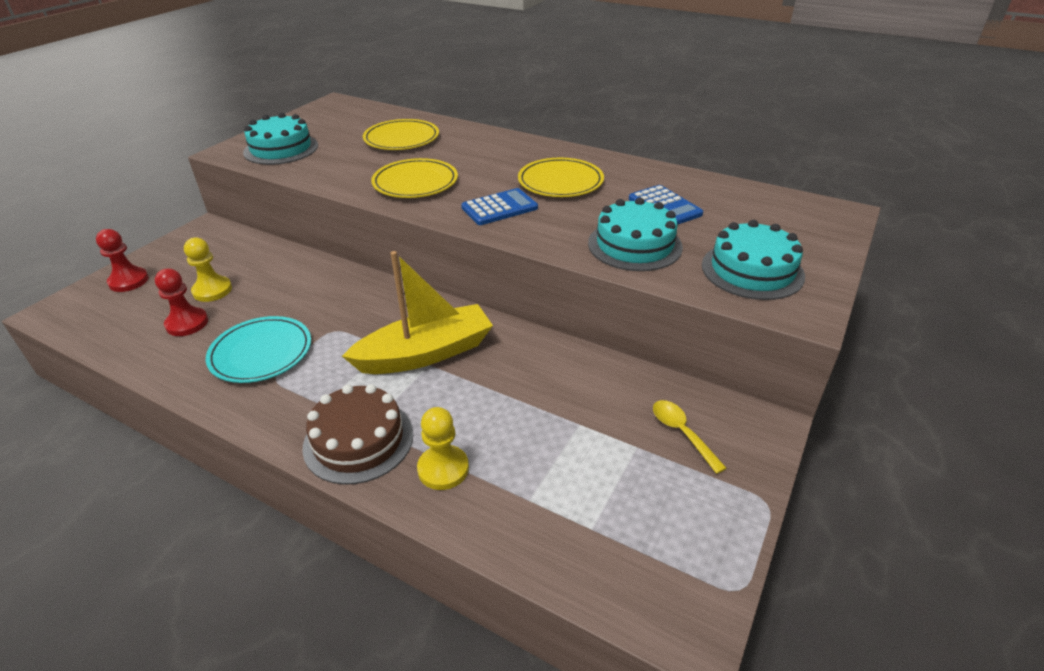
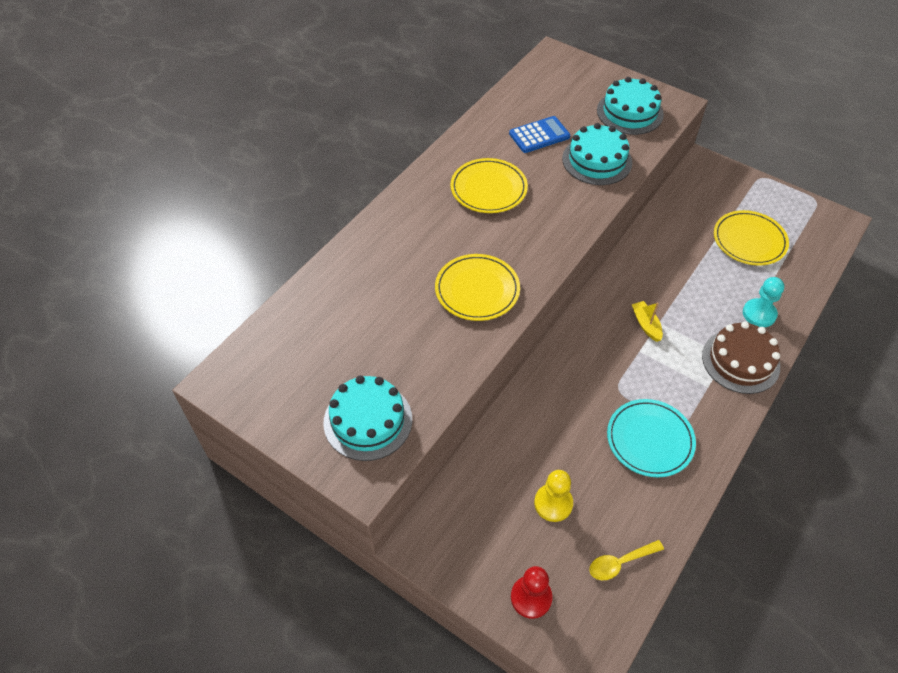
camera: 85 degrees left, 15 degrees up
(187, 323) = (608, 512): red pawn -> none
(401, 139) = (364, 304): yellow plate -> yellow plate (749, 240)
(425, 353) = (646, 324): yellow boat -> yellow boat, size x0.43
(443, 469) = (759, 314): yellow pawn -> turquoise pawn
(499, 208) = (534, 231): blue calculator -> none
(682, 433) = (714, 199): yellow spoon -> yellow spoon (620, 563)

